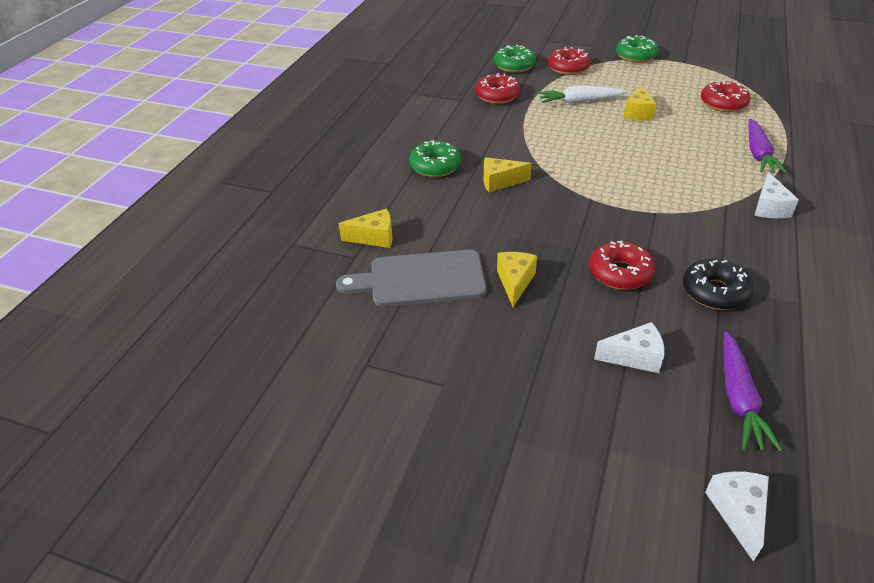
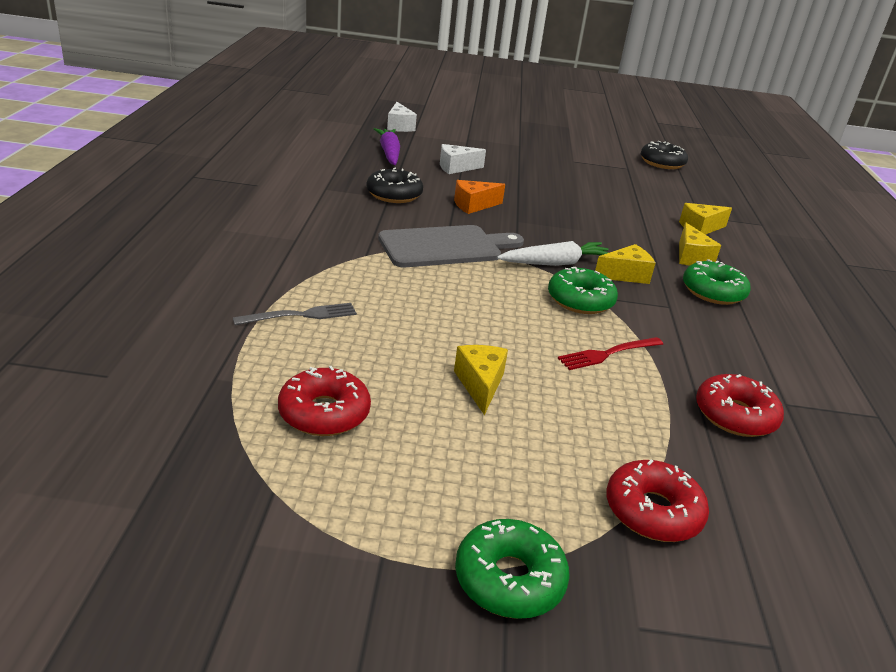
camera: 160 degrees right, 10 degrees down
(293, 383) = (662, 163): none -> black donut
(421, 279) = (633, 203): grey cutting board -> grey cutting board (445, 247)
(514, 65) = (772, 512): green donut -> green donut (580, 300)
(515, 282) = (558, 201): yellow cheese -> yellow cheese (691, 257)
(552, 126) = (607, 354): none -> red fork
(580, 101) = (586, 407): white carrot -> white carrot (555, 263)
(620, 273) = (473, 205): red donut -> orange cheese
(758, 153) = (301, 315): purple carrot -> grey fork
(769, 207) = (318, 252): white cheese -> none

